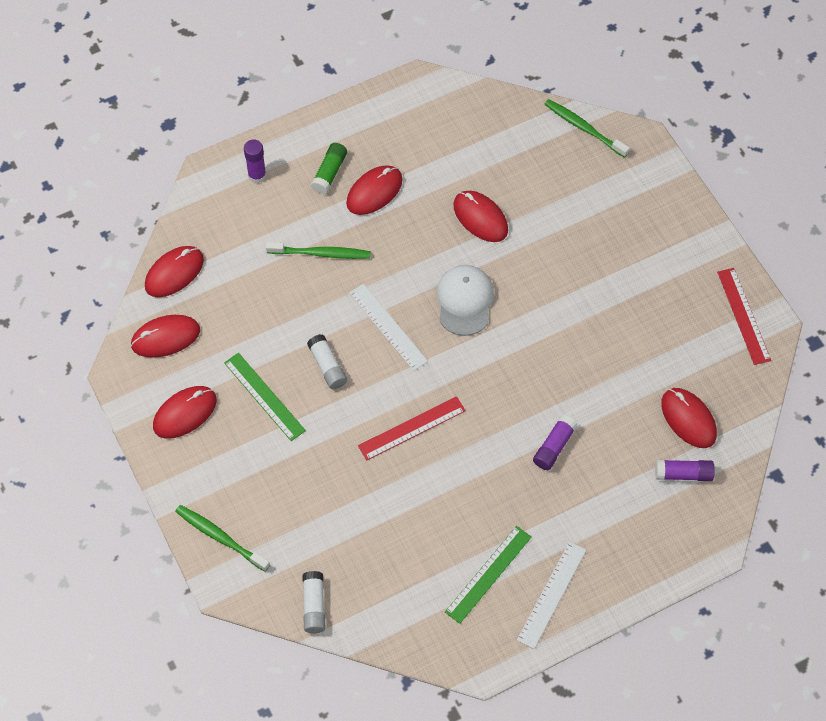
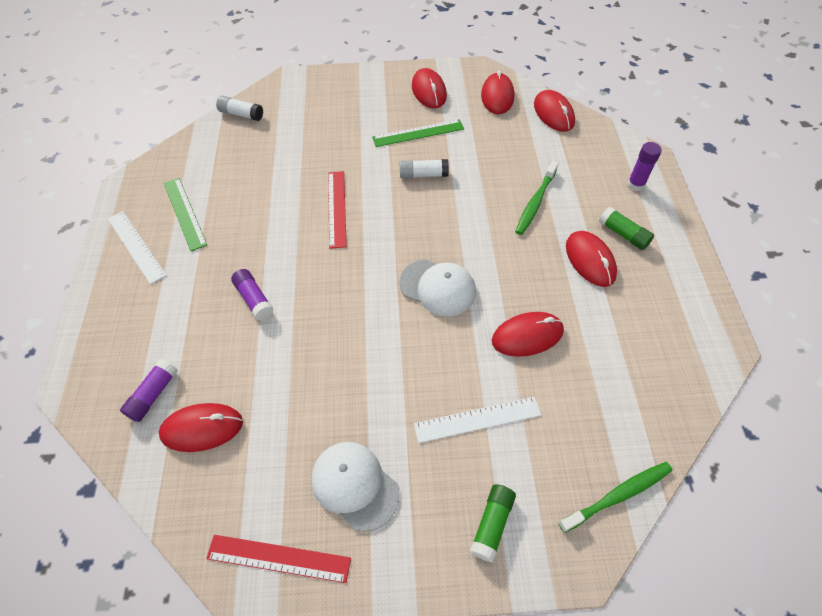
camera: 115 degrees right, 5 degrees down
(220, 537) = (324, 85): green toothbrush -> none
(388, 327) = (439, 223): white ruler -> white ruler (477, 419)
(646, 196) = (492, 524): none -> green glue stick
(669, 291) = (355, 485): none -> white cap

